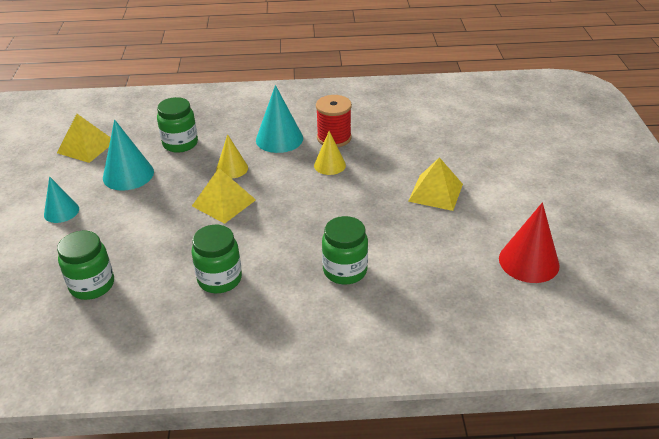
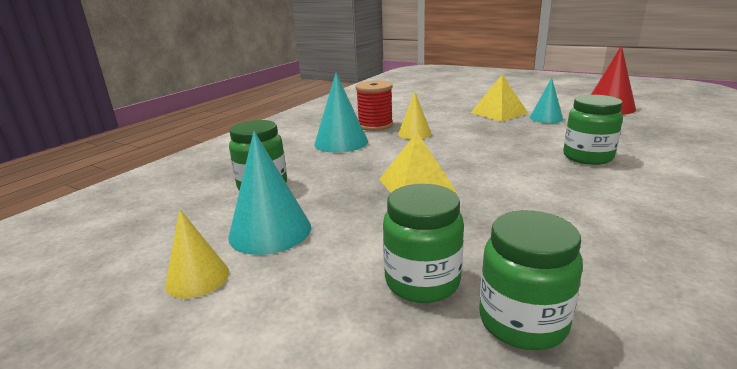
camera: 55 degrees left, 15 degrees down
(61, 211) = (275, 313): turquoise cone -> turquoise cone (546, 118)
(86, 147) = (141, 251): yellow pyramid -> none
(219, 279) = (567, 215): green jar -> green jar (422, 281)
(232, 168) = (358, 170): yellow cone -> yellow cone (197, 278)

